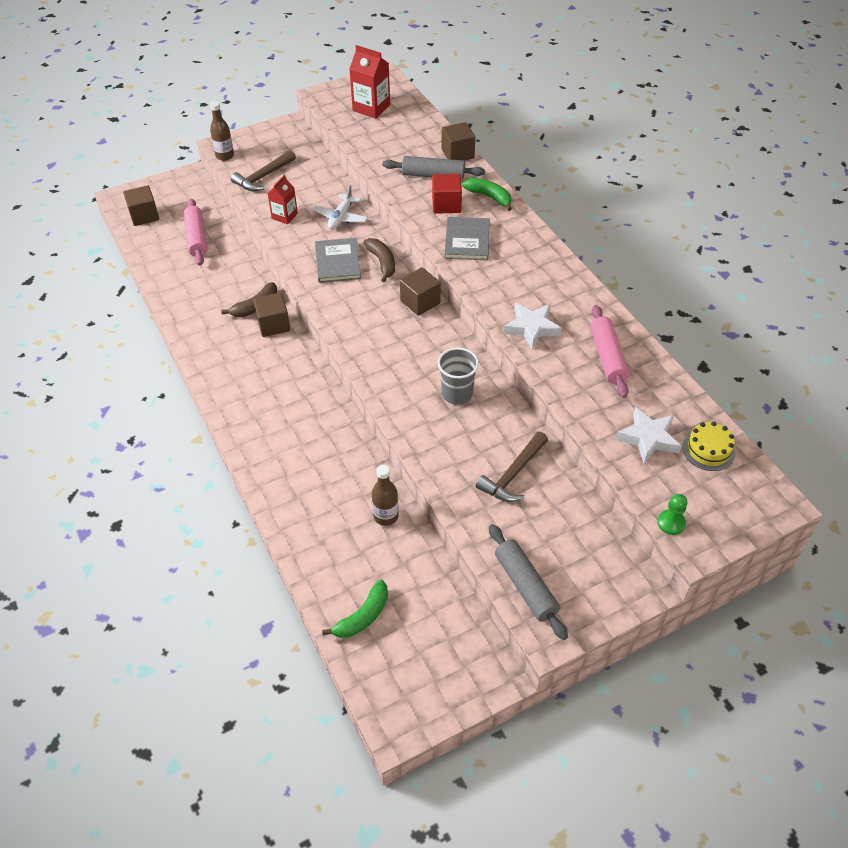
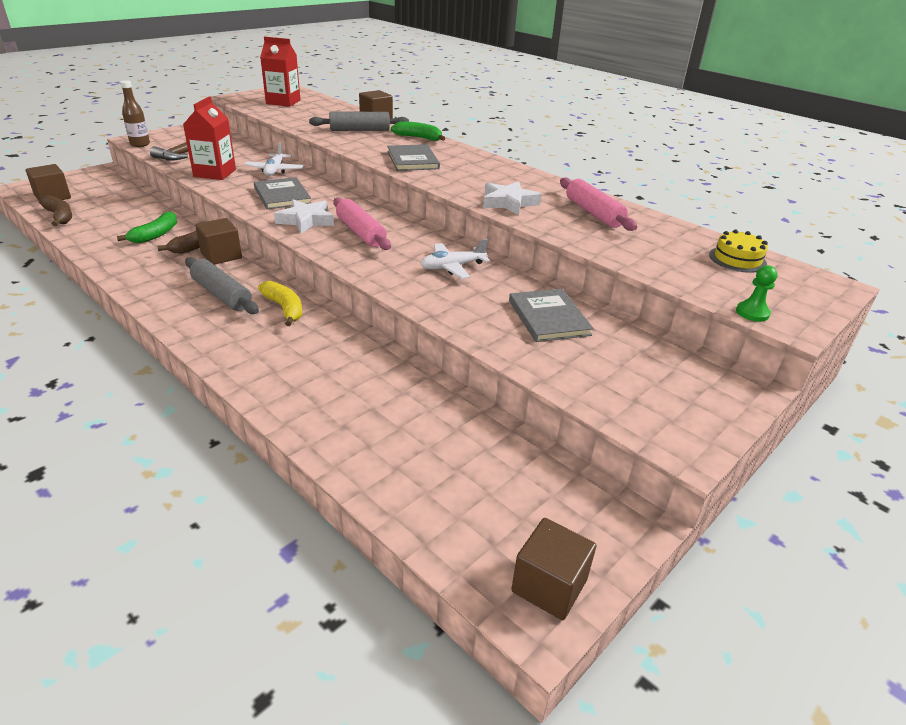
camera: 20 degrees left, 15 degrees down
(197, 238) = (117, 206): pink rolling pin -> pink rolling pin (360, 232)
(284, 216) = (215, 173): red carton -> red carton, size x1.57
(311, 404) = (284, 308): none -> yellow banana
(363, 616) = (429, 494): green banana -> green banana (155, 235)
(382, 262) = (329, 193): brown banana -> brown banana (60, 216)
(386, 516) = (413, 389): brown bottle -> none
(420, 302) = (380, 213): brown cube -> brown cube (549, 585)
(446, 205) = (381, 143): red cube -> none
(457, 394) = (452, 267): grey cup -> white plane
(513, 475) = (548, 317): brown hammer -> grey book
(525, 586) = (626, 407): grey rolling pin -> grey rolling pin (221, 295)
(648, 438) = (676, 258): white star -> white star (306, 220)

